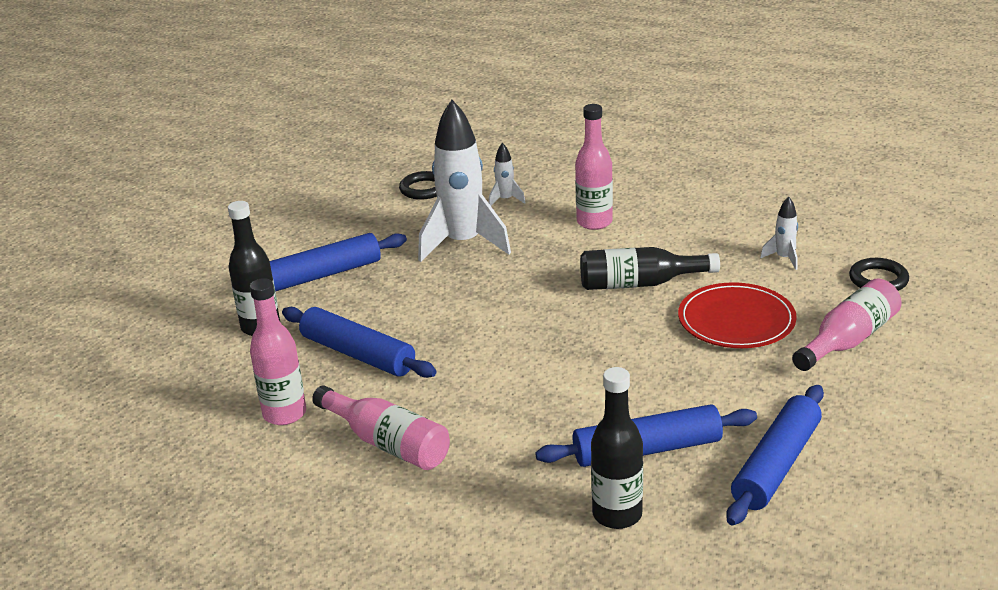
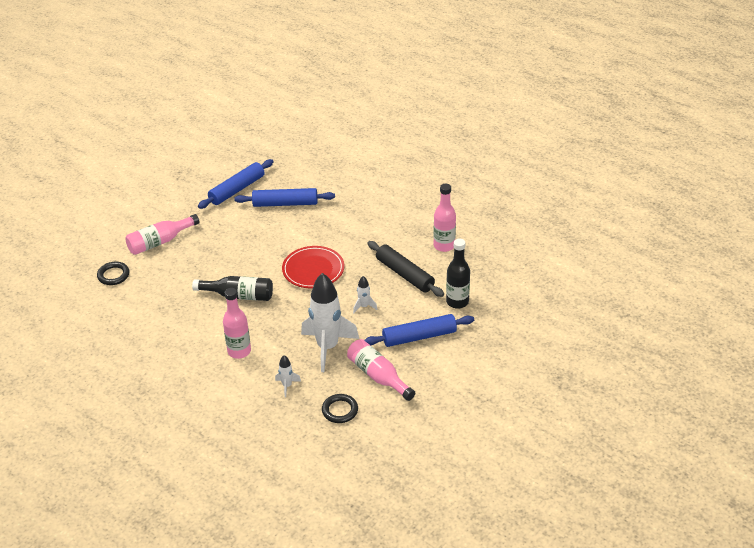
camera: 170 degrees left, 10 degrees up
(358, 354) = (404, 274): blue rolling pin -> black rolling pin
(387, 443) = (397, 224): pink bottle -> pink bottle (378, 376)
(617, 515) = (310, 180): black bottle -> none
(736, 320) = (204, 262): red plate -> red plate (313, 269)
(784, 258) = (149, 299): white rocket -> white rocket (364, 306)

